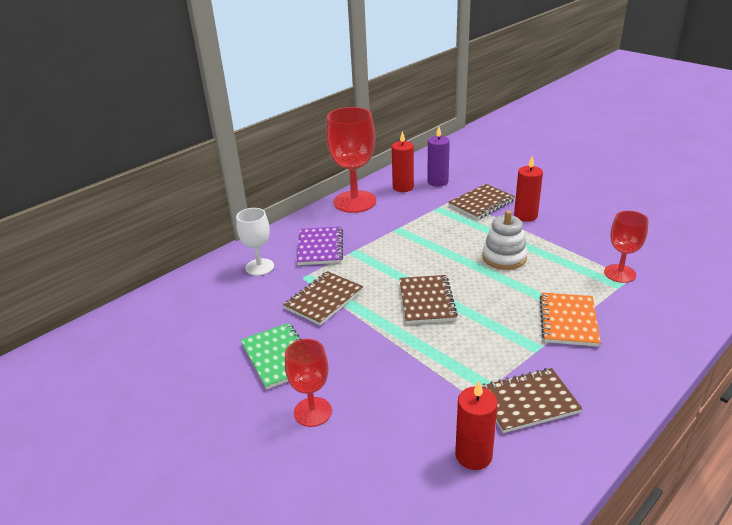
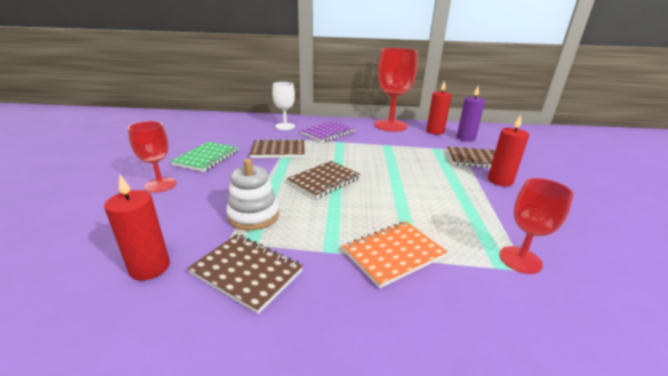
camera: 45 degrees right, 5 degrees down
(504, 257) = (428, 191): white stacking toy -> white stacking toy (253, 215)

